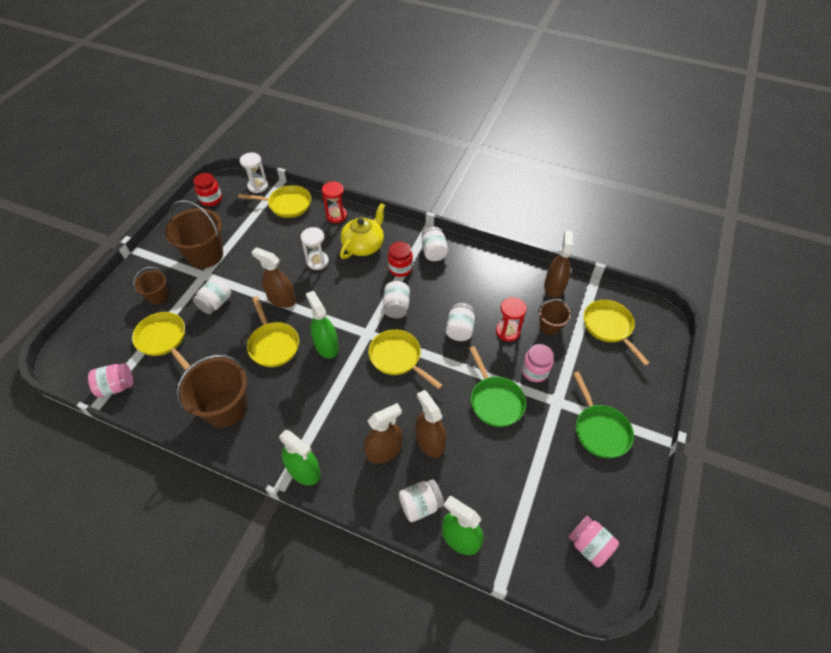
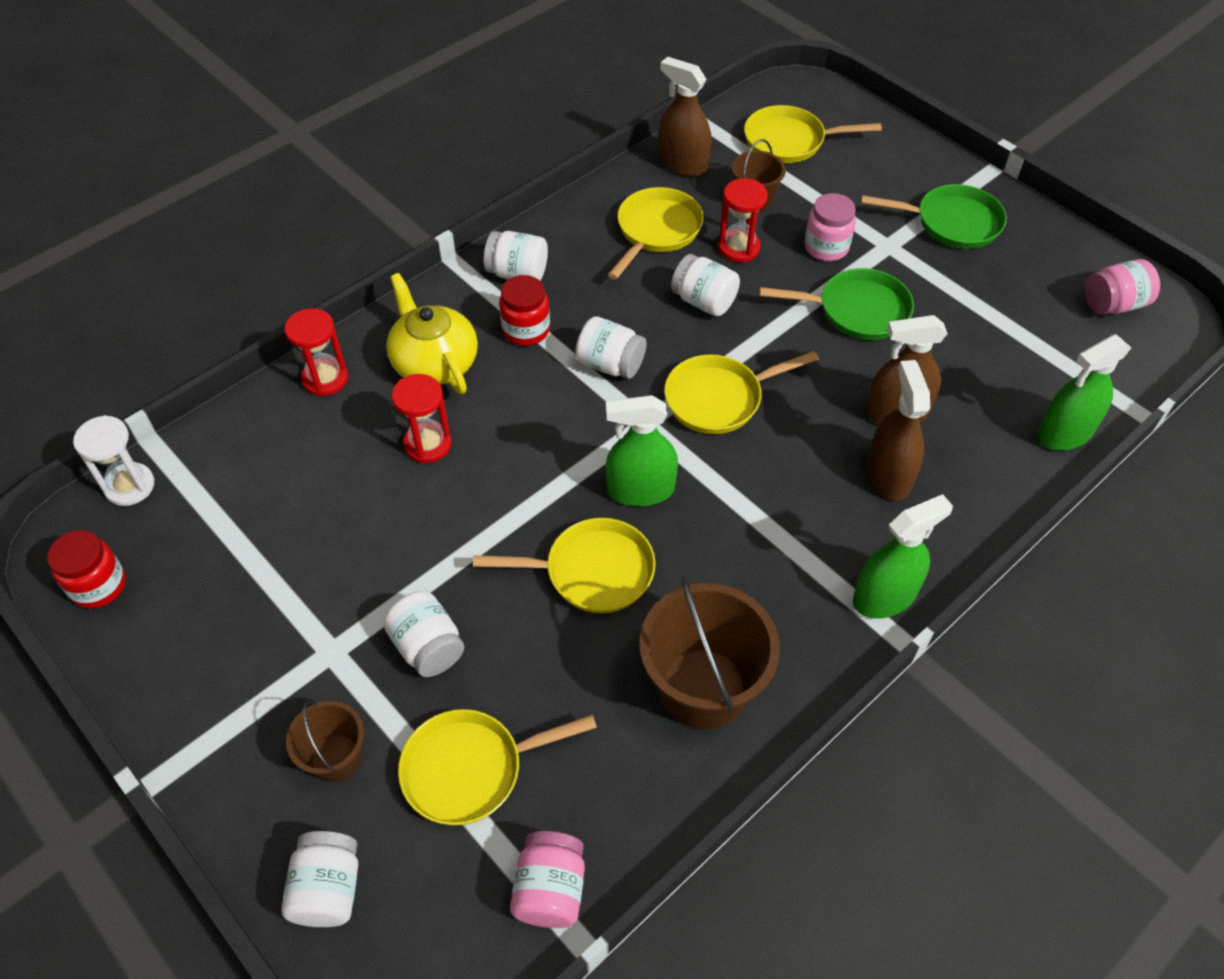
camera: 65 degrees left, 0 degrees up
(205, 255) = (272, 636): brown bucket -> none
(281, 299) = (487, 529): brown spray bottle -> none
(287, 205) = (230, 449): yellow pan -> yellow pan (656, 231)
(317, 261) = (427, 444): white hourglass -> red hourglass
(420, 505) = (998, 461): white jar -> white jar (328, 889)

